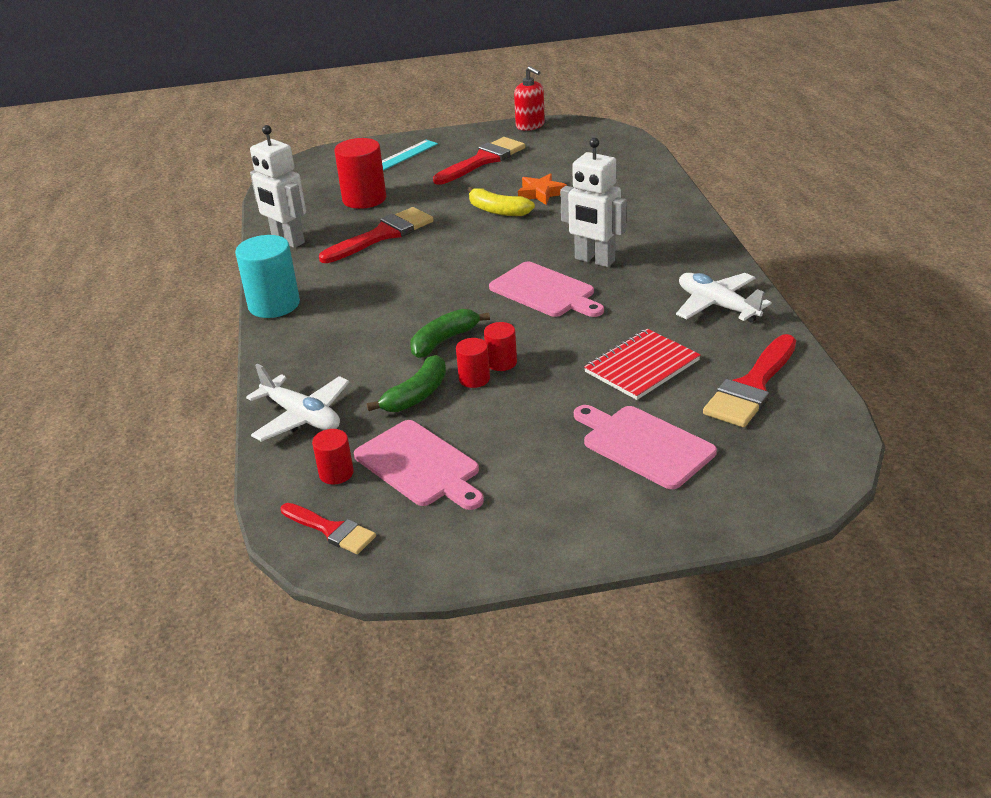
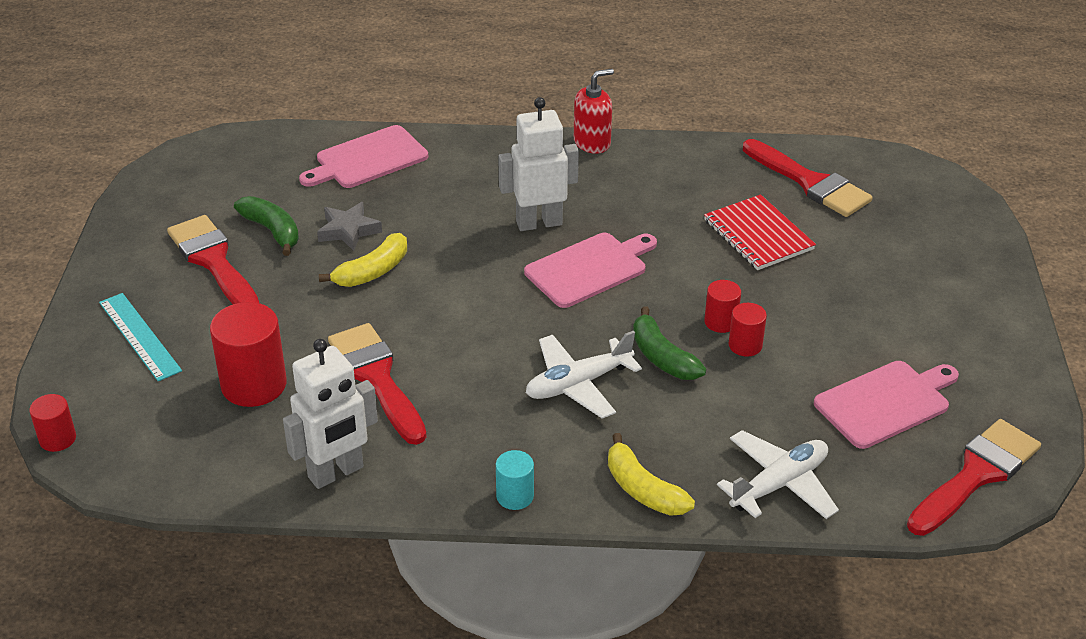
camera: 80 degrees left, 5 degrees up
(274, 305) = (515, 496): turquoise cylinder -> turquoise cylinder, size x0.54
(287, 354) = (643, 489): none -> yellow banana
(331, 530) = (976, 475): red brush -> red brush, size x1.67
(336, 473) = (887, 464): red cylinder -> red cylinder (57, 439)
(416, 395) = (763, 391): green banana -> green banana (272, 231)
(530, 125) = (134, 204): red soap dispenser -> red soap dispenser (592, 143)
(541, 193) = (348, 230): orange star -> grey star
(594, 260) = (539, 223): white robot -> white robot turned 150 degrees counterclockwise
(644, 445) = (881, 259): pink cutting board -> pink cutting board (367, 159)
(717, 306) = (668, 168): white plane -> white plane (578, 384)

